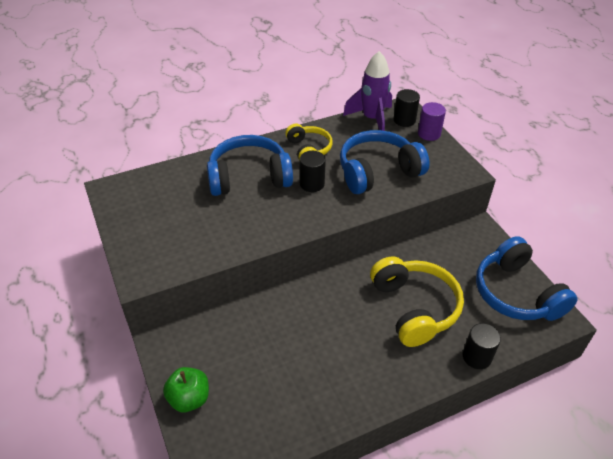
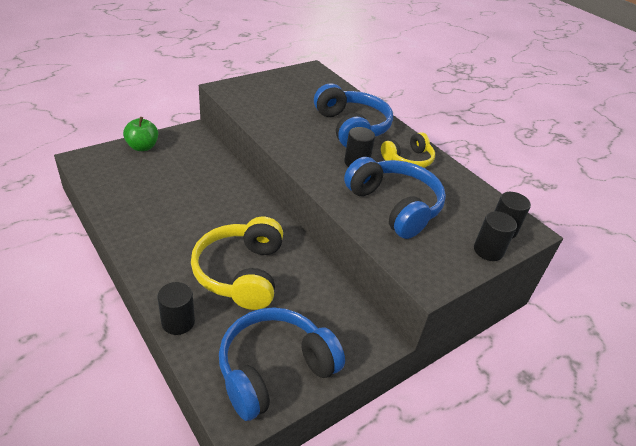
camera: 75 degrees right, 5 degrees down
(372, 119) = (487, 203): purple rocket -> none
(414, 308) = (241, 273): yellow headphones -> yellow headphones turned 120 degrees clockwise
(429, 134) = (488, 250): purple cylinder -> black cylinder

